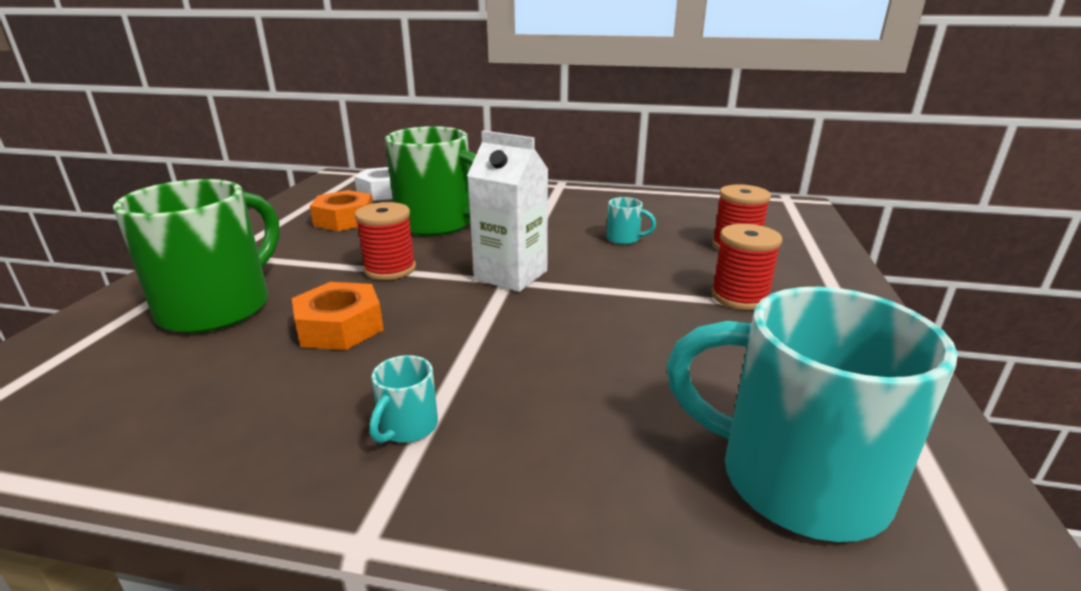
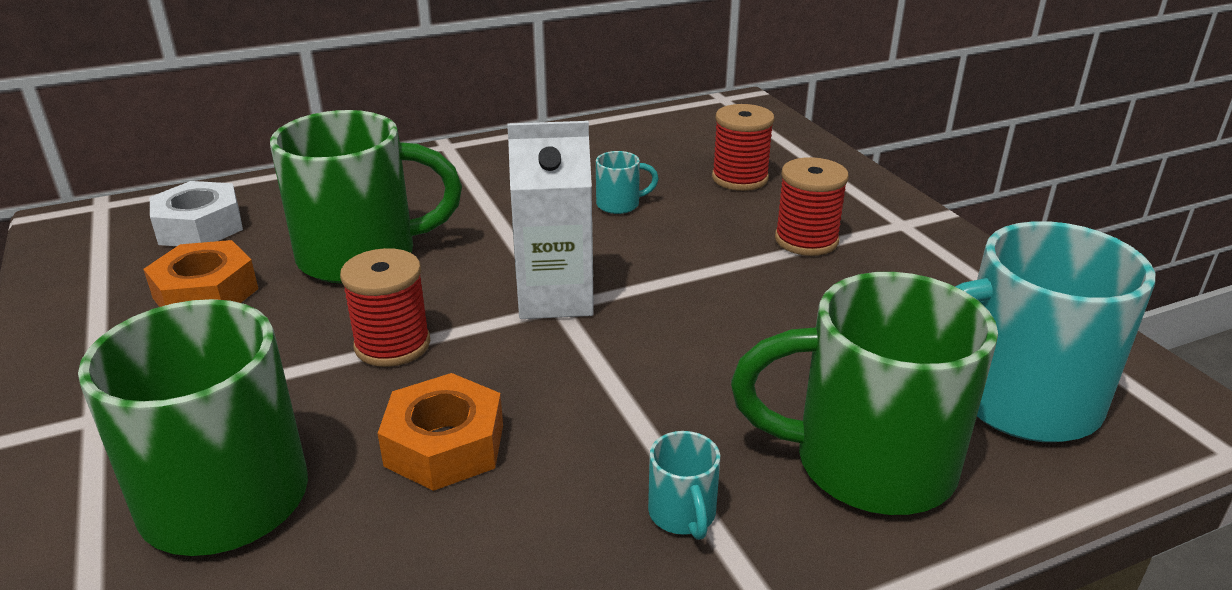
camera: 35 degrees left, 5 degrees up
(584, 461) = (867, 464): none -> green mug

